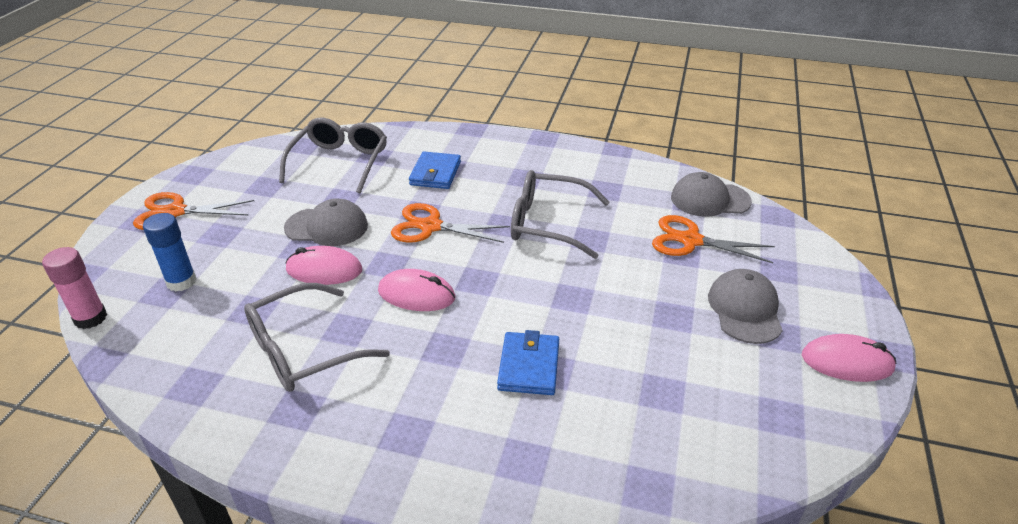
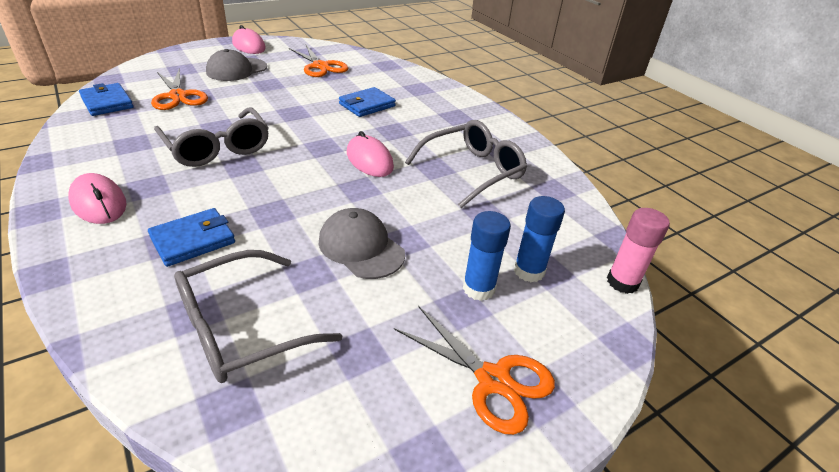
camera: 140 degrees left, 0 degrees up
(215, 249) = (478, 288): none -> blue glue stick
(303, 350) = (472, 171): grey glasses -> grey glasses turned 45 degrees counterclockwise
(324, 270) = (407, 210): pink mouse -> pink mouse (99, 203)
(430, 226) = (288, 194): orange scissors -> orange scissors (320, 66)
(710, 199) = (107, 102): grey cap -> blue wallet

